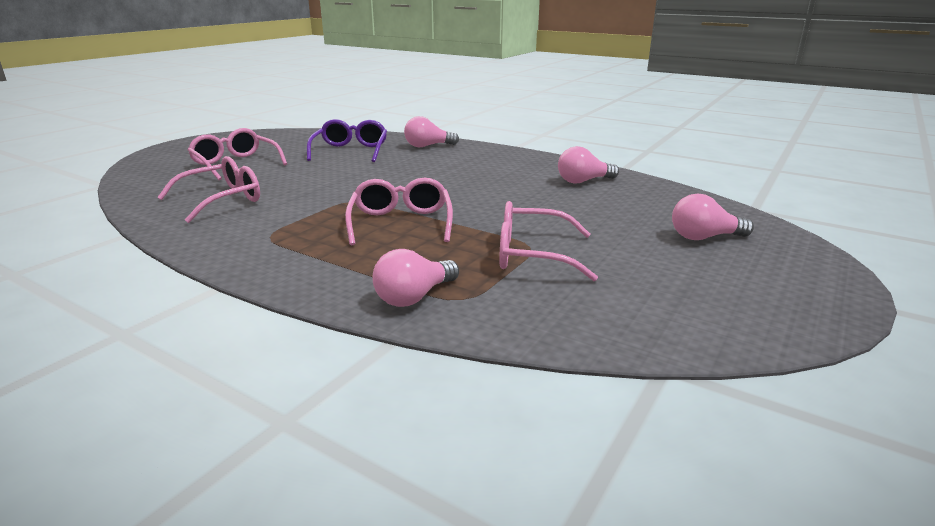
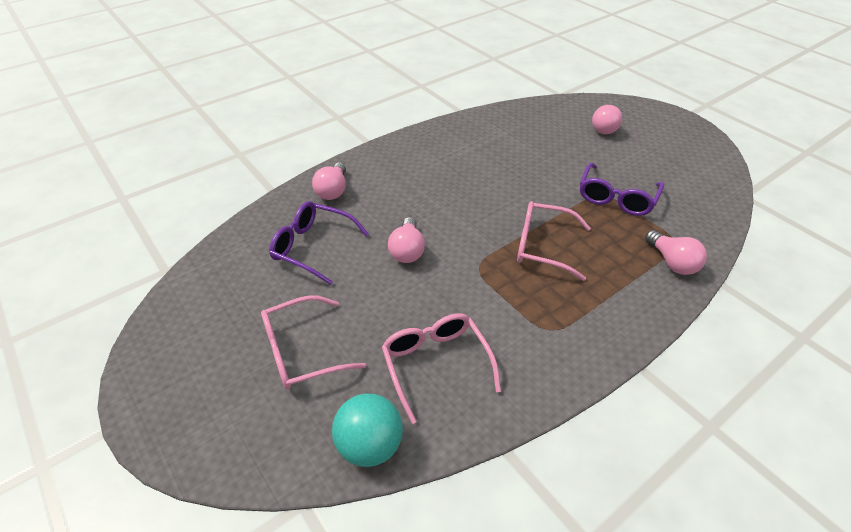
camera: 70 degrees left, 20 degrees up
(143, 191) = (370, 445): none -> turquoise ball
(533, 255) = (616, 197): pink glasses -> purple glasses
(583, 181) = (485, 136): pink light bulb -> pink light bulb (407, 250)

